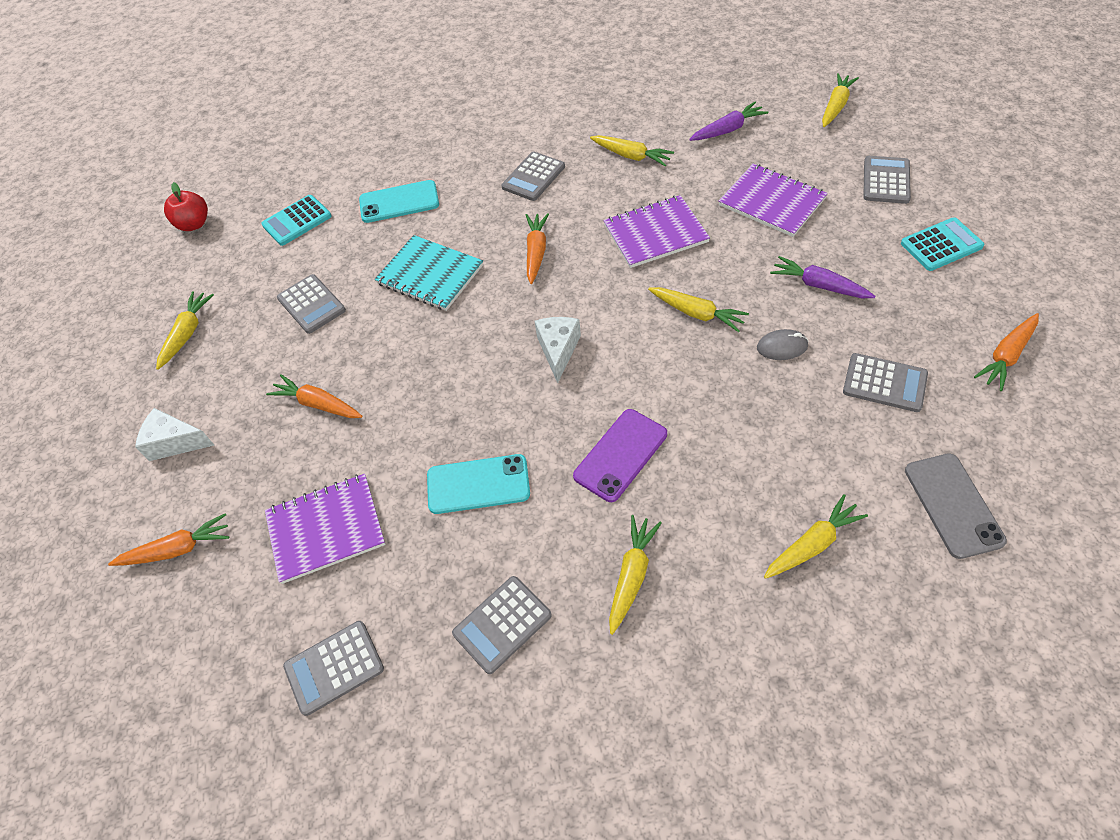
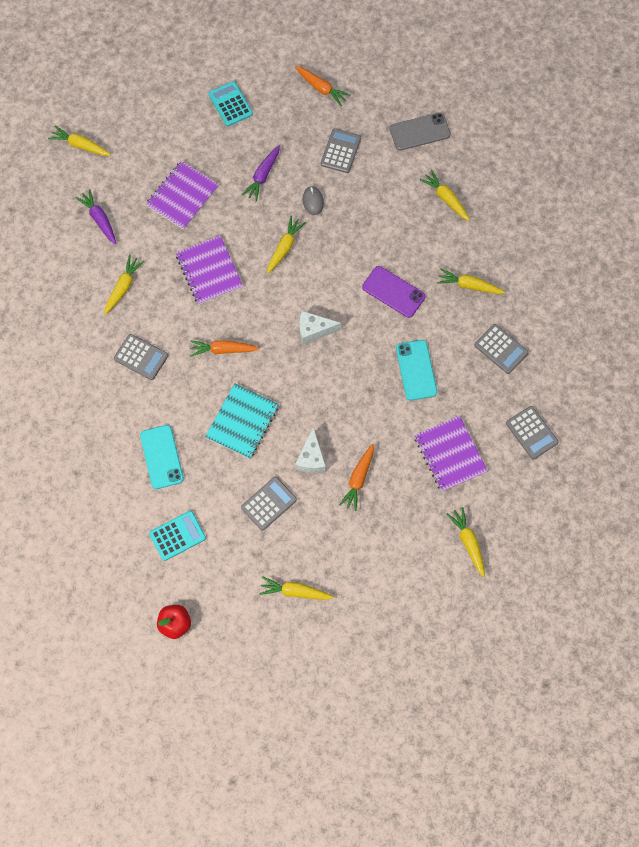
camera: 100 degrees left, 15 degrees up
(175, 442) = (391, 569): white cheese -> white cheese (311, 458)
(177, 549) = (468, 542): orange carrot -> yellow carrot
(297, 221) = (177, 536): turquoise calculator -> turquoise calculator turned 75 degrees counterclockwise
(886, 180) = (166, 125): grey calculator -> none

